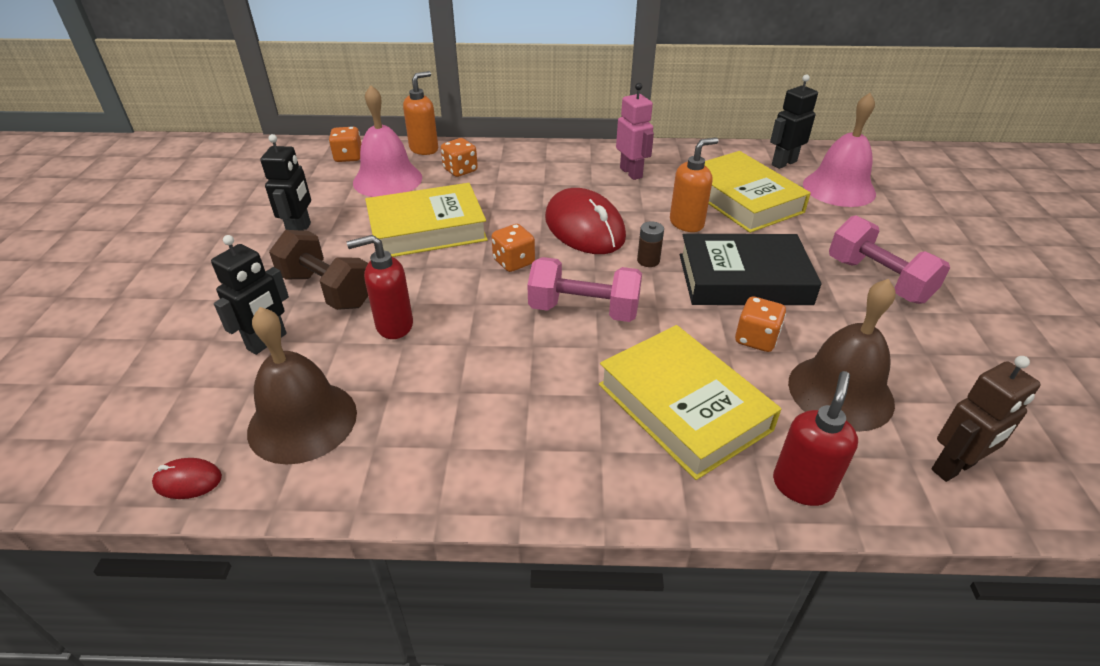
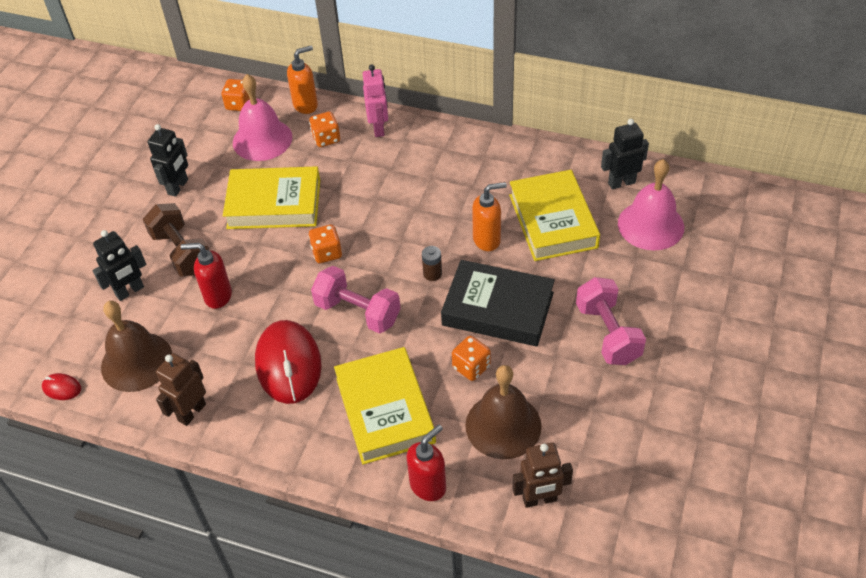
camera: 20 degrees right, 10 degrees up
(411, 469) = (191, 412): none -> brown robot
(584, 228) = (399, 228): red mouse -> red mouse (288, 364)
(631, 173) = (472, 169): pink robot -> pink robot (379, 128)

